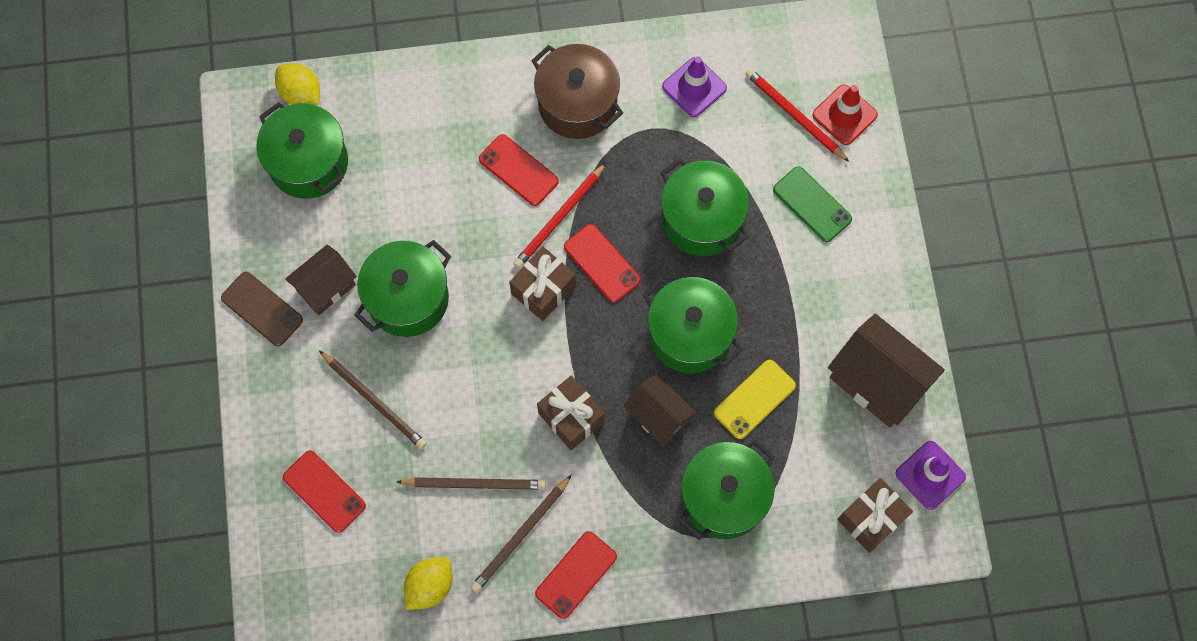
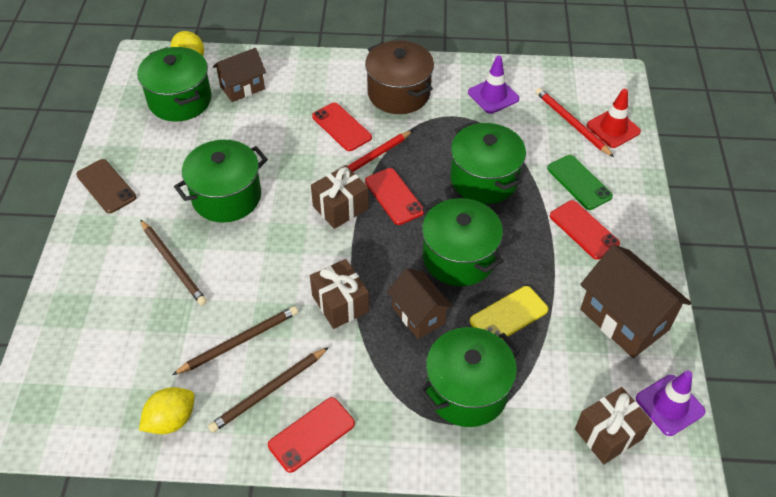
camera: 10 degrees right, 20 degrees down
(324, 491) = (105, 325): red phone -> red phone (584, 230)
(326, 287) = (163, 180): brown house -> brown house (242, 88)
(474, 484) = (239, 341): brown pencil -> brown pencil turned 45 degrees counterclockwise

